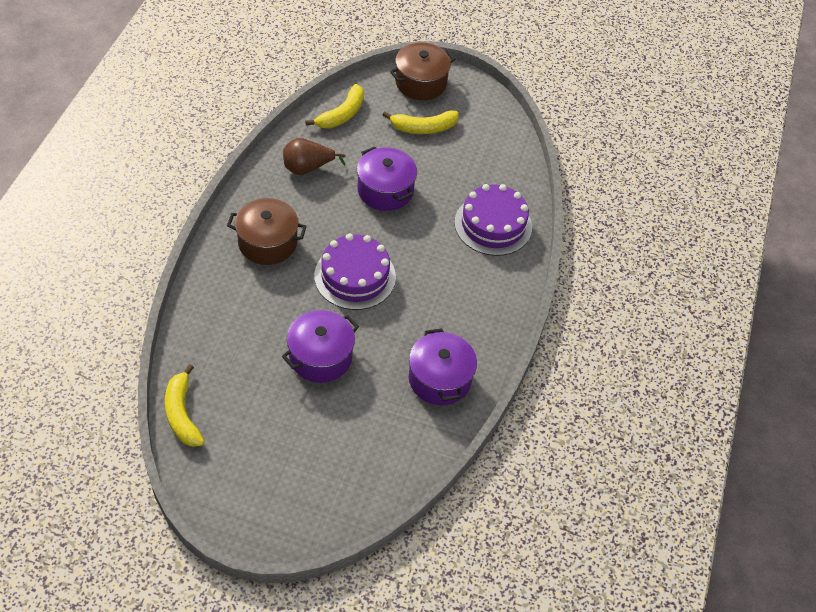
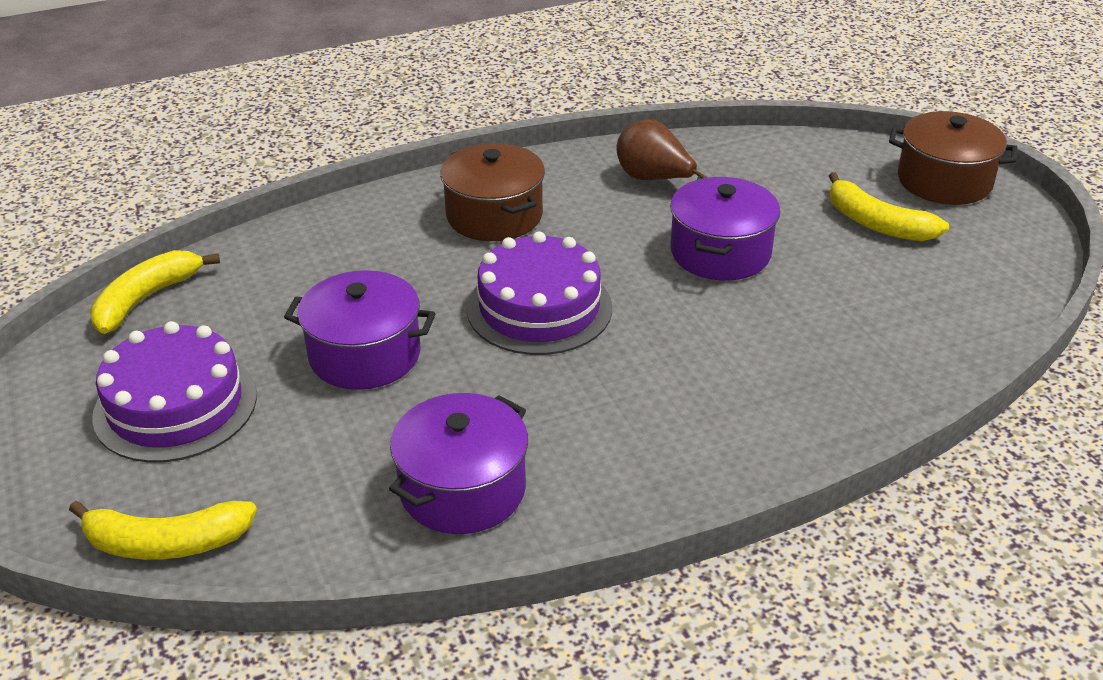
camera: 55 degrees right, 15 degrees down
(342, 114) = (780, 157): yellow banana -> yellow banana (166, 543)
(493, 225) = (823, 377): purple cake -> purple cake (175, 405)

